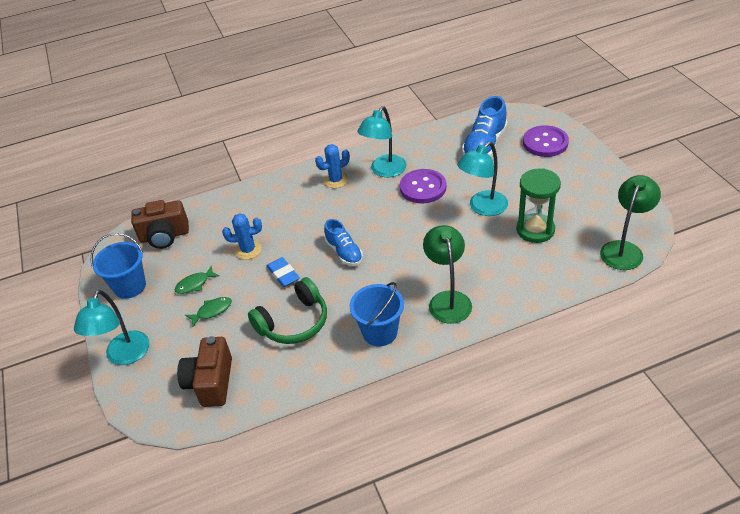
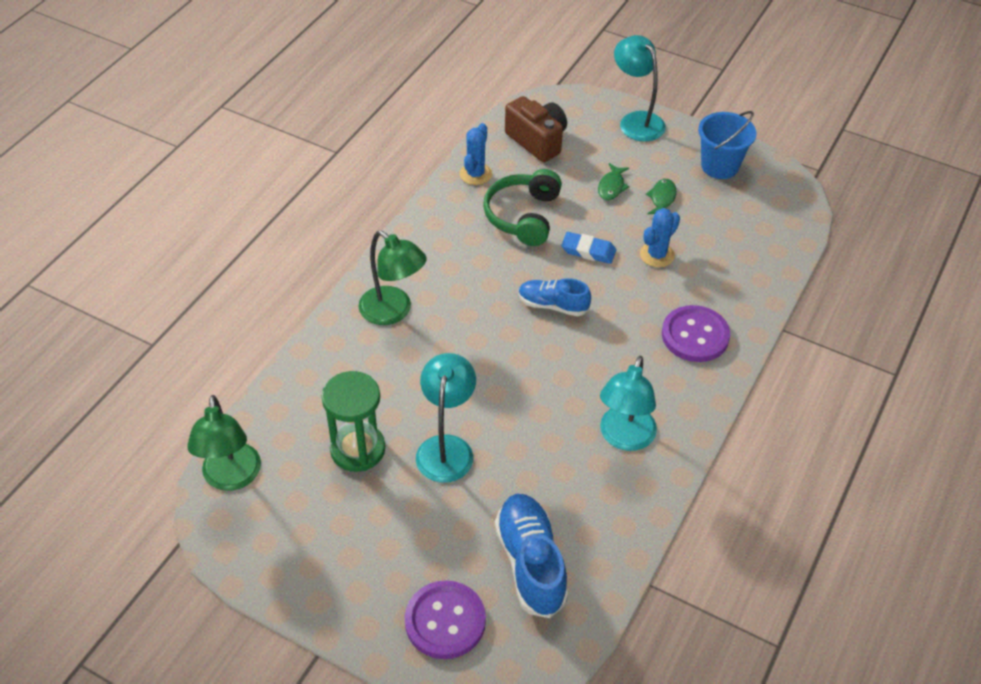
camera: 135 degrees right, 5 degrees up
(164, 236) = (763, 223): brown camera -> none
(336, 180) = (669, 390): blue cactus -> blue cactus (475, 174)
(380, 332) = (432, 248): blue bucket -> none
(384, 171) = (624, 438): turquoise lamp -> turquoise lamp turned 150 degrees counterclockwise
(423, 188) = (549, 438): purple button -> purple button (695, 335)

